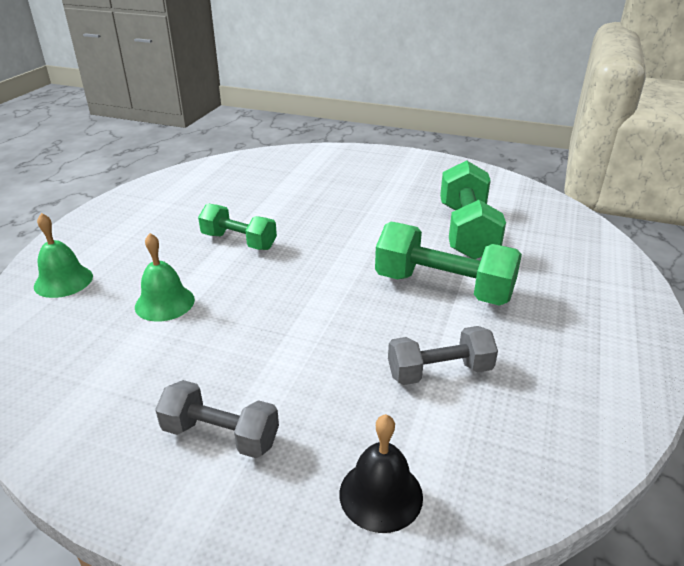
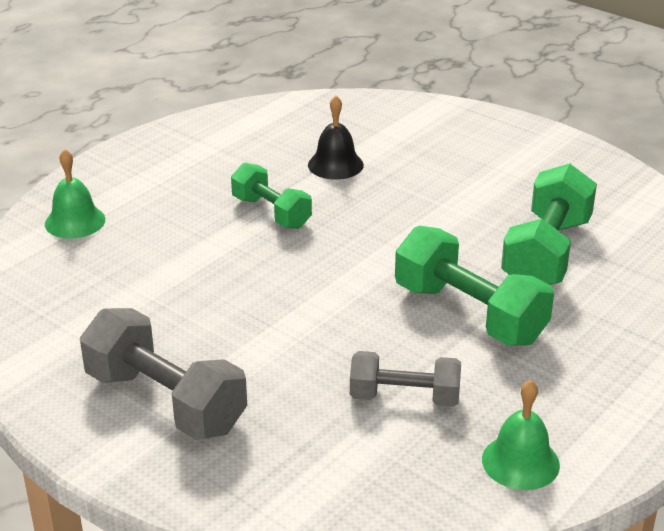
camera: 20 degrees right, 0 degrees up
(164, 303) = (165, 266): green bell -> green bell (520, 462)
(221, 435) = (165, 401): grey dumbbell -> grey dumbbell, size x1.58
(381, 494) = (281, 483): black bell -> black bell (335, 165)

